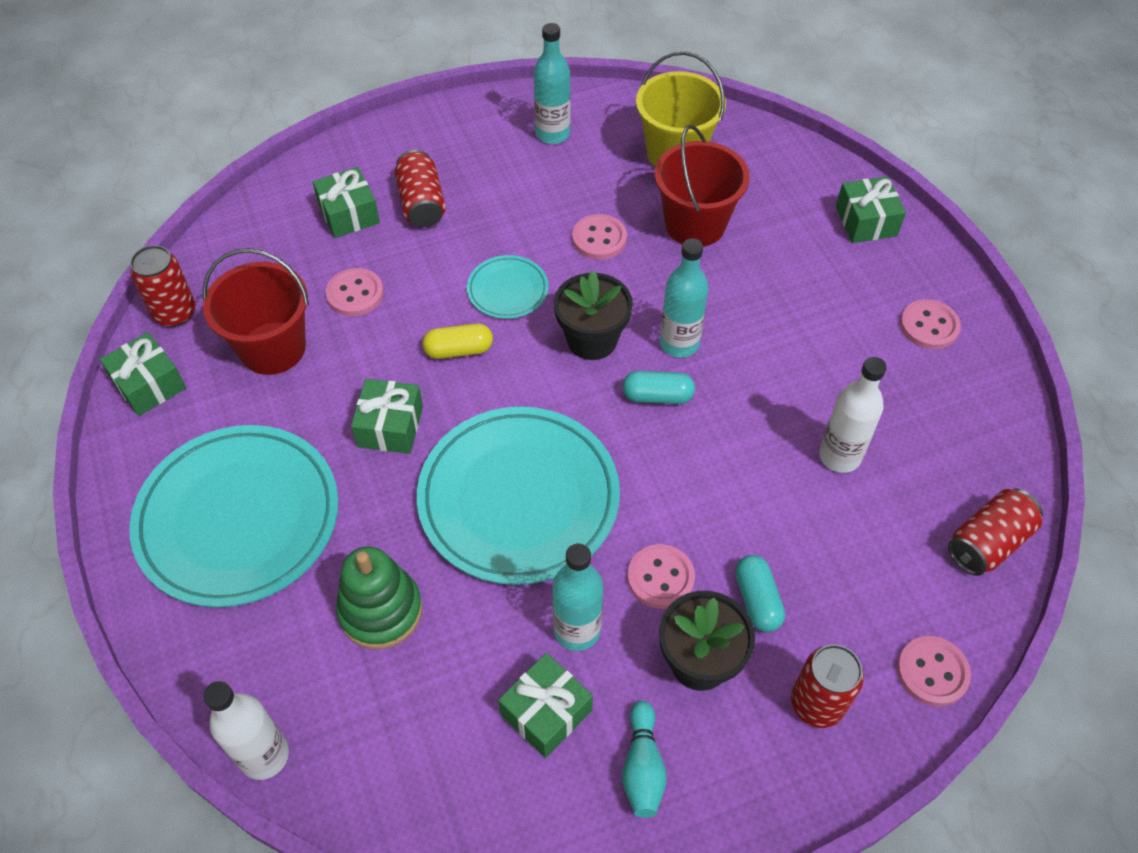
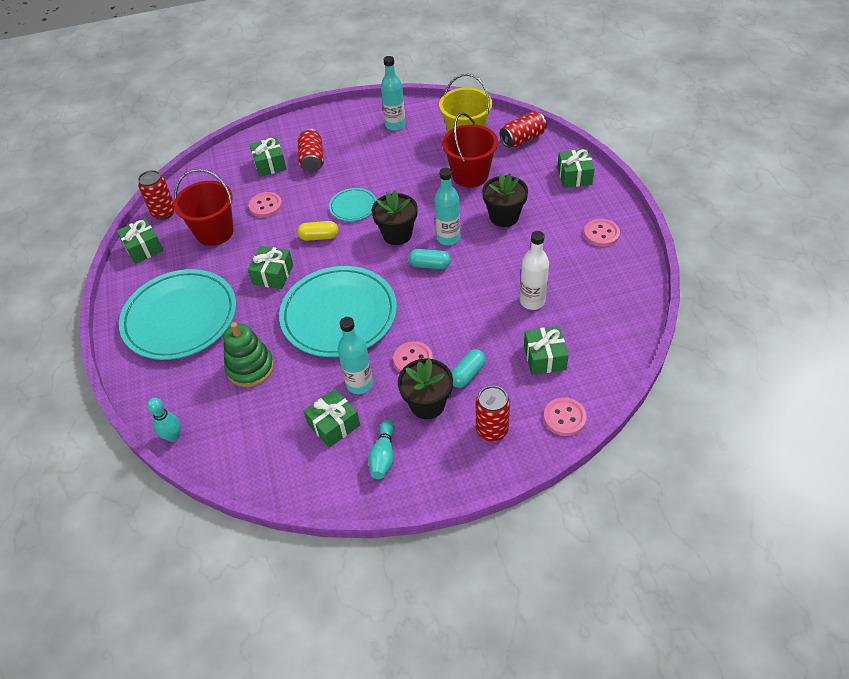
camera: 10 degrees right, 5 degrees down
(264, 755) = (173, 436): white bottle -> turquoise bowling pin
(599, 239) = (412, 181): pink button -> none
(757, 600) = (467, 374): turquoise capsule -> turquoise capsule turned 45 degrees clockwise
(765, 300) = (504, 216): none -> black flower pot
(879, 560) = (544, 357): none -> green gift
(988, 542) = (613, 351): red can -> red can (522, 139)

